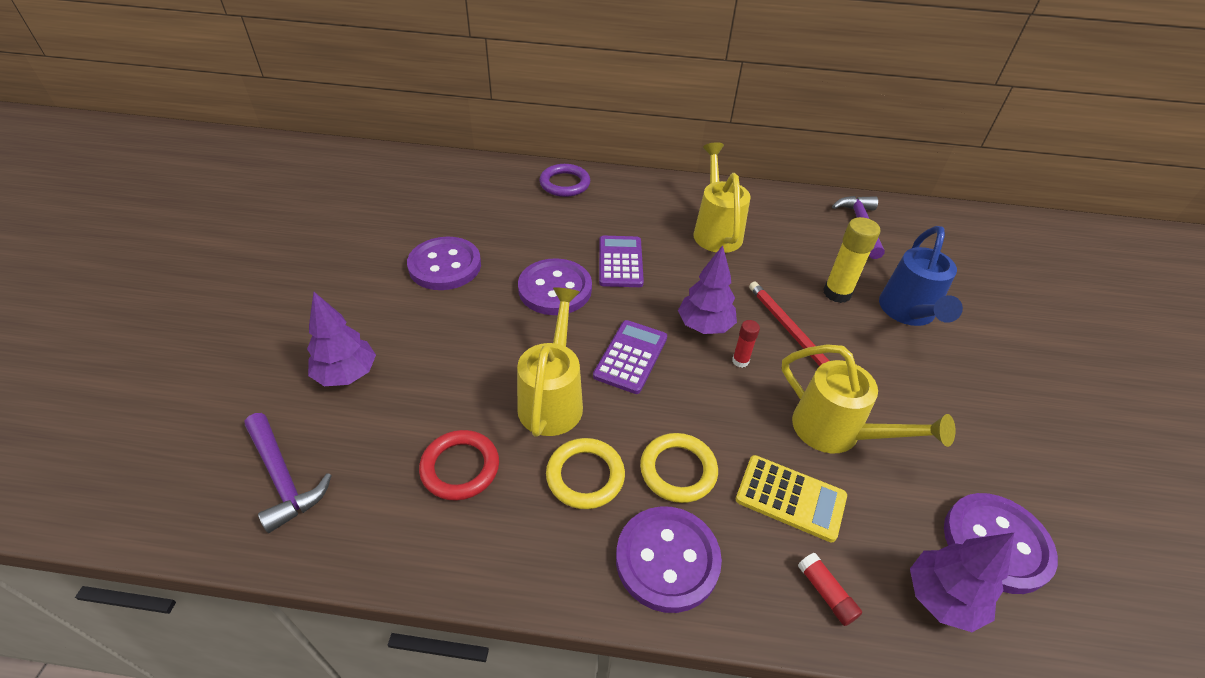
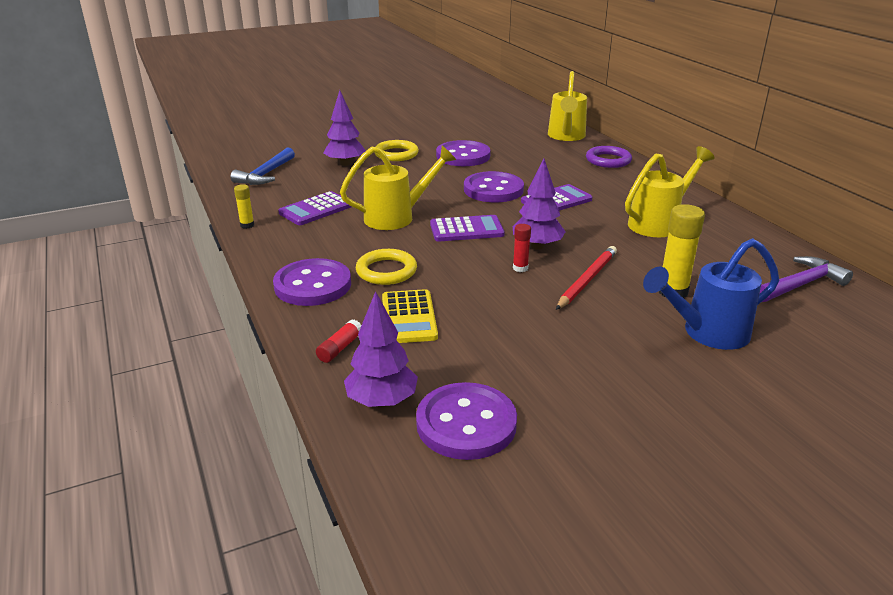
camera: 60 degrees right, 15 degrees down
(283, 477) = (266, 174): purple hammer -> blue hammer
(438, 570) = (247, 225): none -> yellow glue stick
(460, 467) = (316, 209): red ring -> purple calculator
(585, 476) = (348, 244): yellow ring -> yellow ring (396, 154)
(837, 433) = (498, 324): yellow watering can -> yellow watering can (566, 137)

